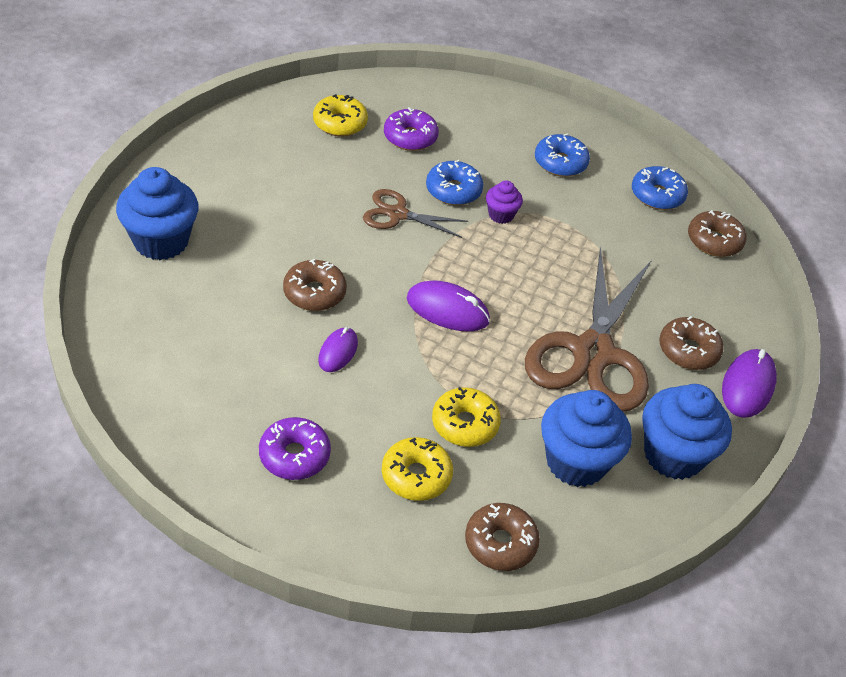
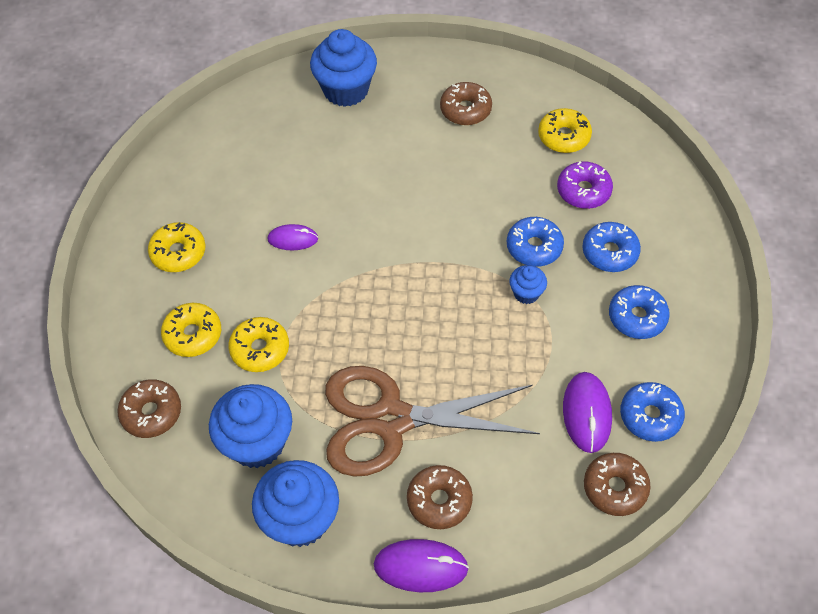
camera: 75 degrees right, 10 degrees up
(294, 455) = (178, 253): purple donut -> yellow donut
(314, 293) = (347, 200): brown donut -> brown donut (465, 110)
(397, 214) = (475, 219): brown scissors -> none
(447, 310) = (380, 294): purple mouse -> purple mouse (587, 413)
(486, 150) = (609, 252): none -> blue donut
(501, 215) = (526, 293): purple cupcake -> blue cupcake

